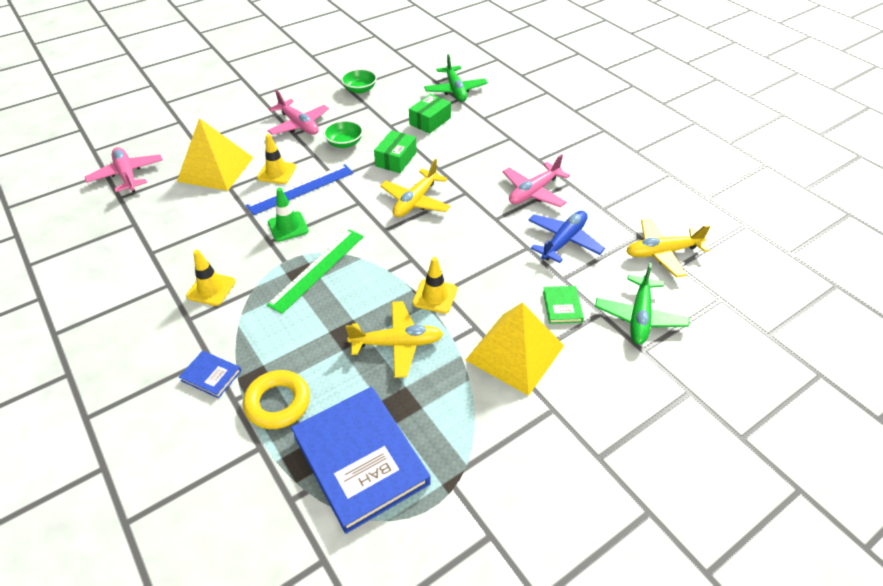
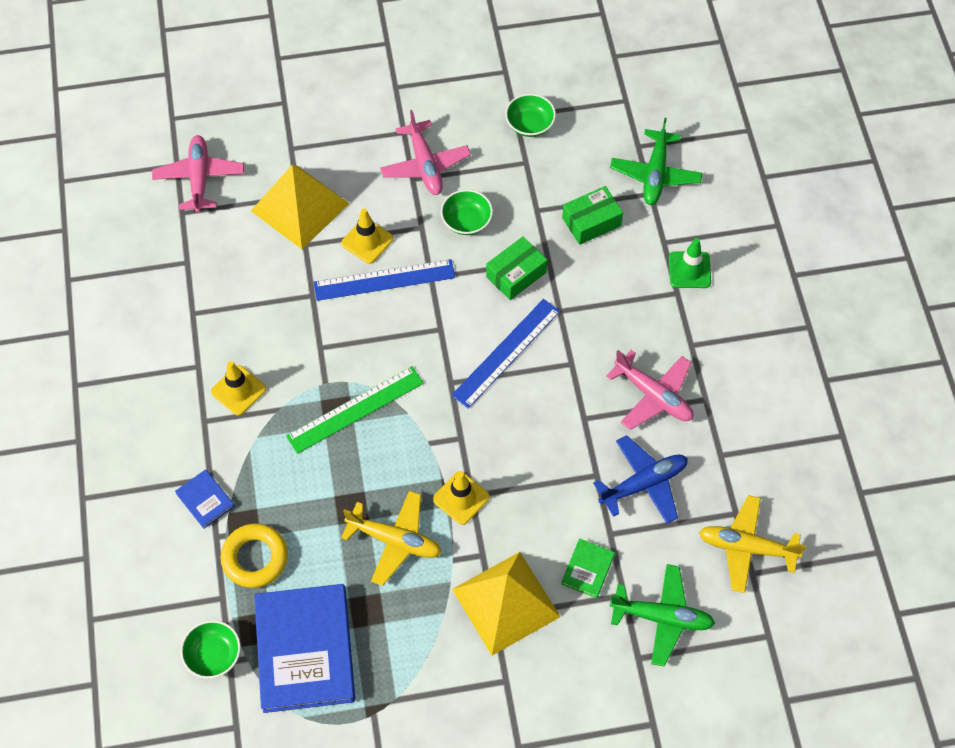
camera: 25 degrees right, 15 degrees up
(271, 502) = (213, 655): none -> green bowl
(288, 227) = (348, 334): green traffic cone -> green traffic cone (689, 270)
(415, 201) = (506, 353): yellow plane -> blue ruler
(533, 192) = (653, 396): pink plane -> pink plane turned 120 degrees counterclockwise
(639, 316) = (662, 618): green plane -> green plane turned 120 degrees counterclockwise

